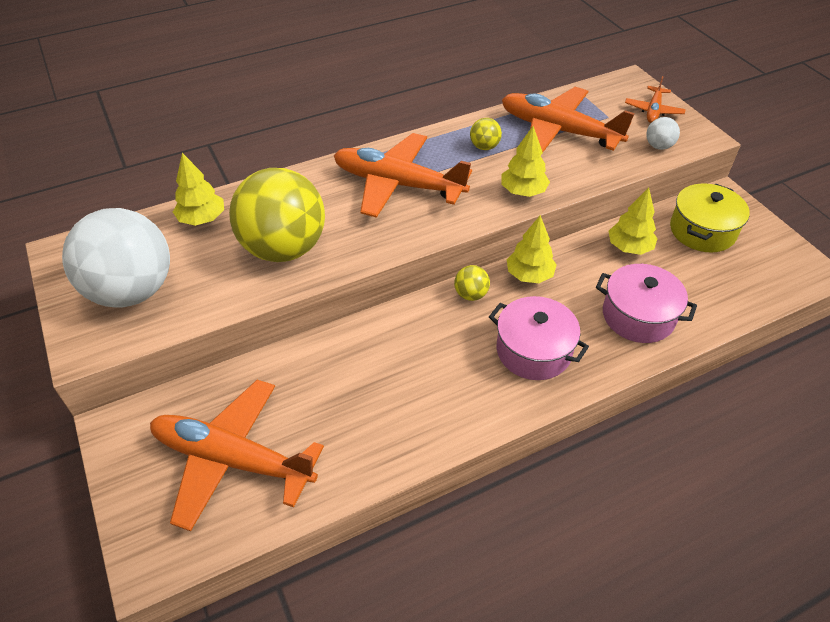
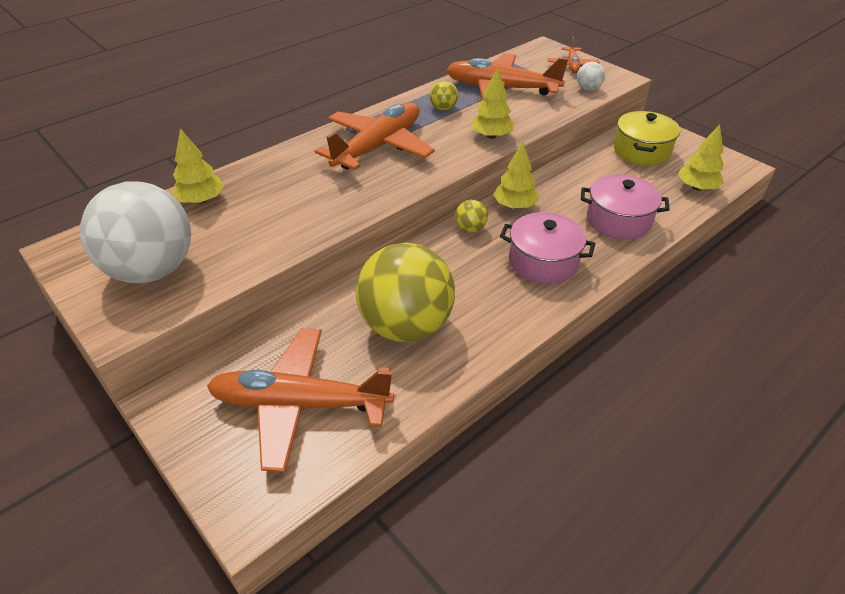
camera: 15 degrees left, 5 degrees down
(284, 248) = (292, 211): yellow ball -> yellow ball (406, 326)
(398, 184) = (378, 146): orange plane -> orange plane turned 120 degrees clockwise
(629, 247) = (589, 172): yellow tree -> yellow tree (697, 187)

